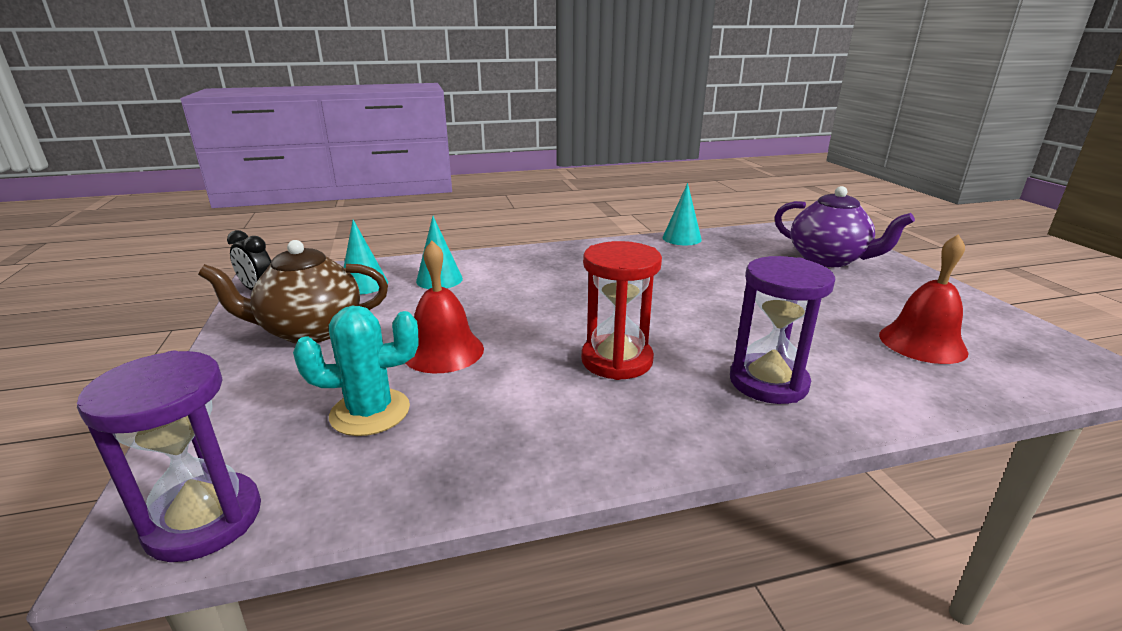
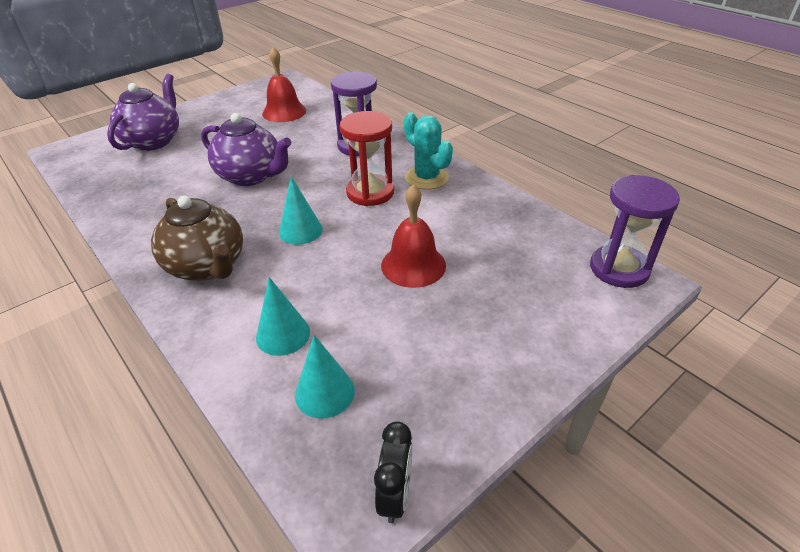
camera: 115 degrees left, 15 degrees up
(310, 331) = (442, 363): brown teapot -> brown teapot (207, 266)
(370, 412) = (502, 261): turquoise cactus -> turquoise cactus (426, 178)
(681, 238) = (107, 211): turquoise cone -> turquoise cone (300, 230)
(711, 297) = (251, 176): none -> purple teapot

